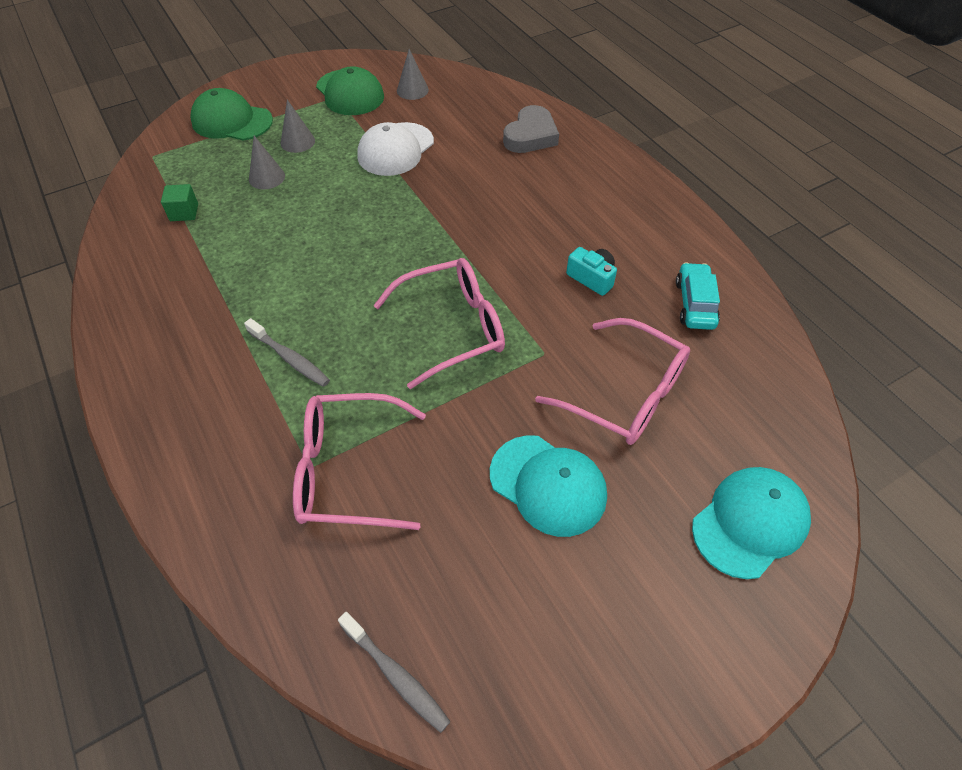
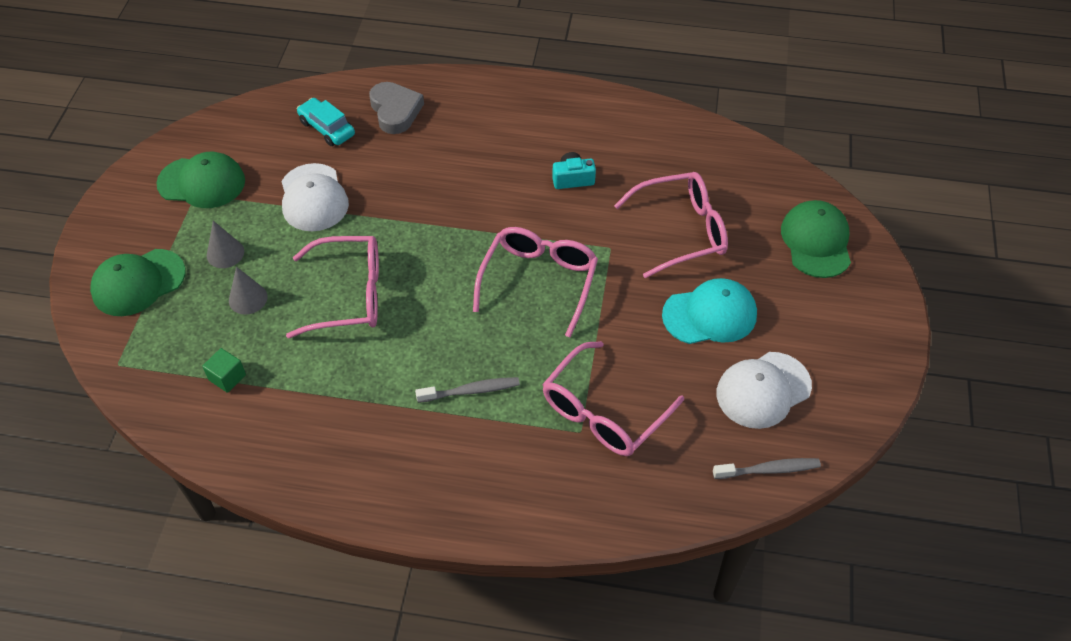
camera: 50 degrees left, 0 degrees up
(321, 225) = (349, 295): none -> pink glasses
(412, 90) = (250, 142): grey cone -> none
(498, 599) = (763, 390): none -> white cap
(695, 304) = (647, 146): turquoise car -> turquoise car (327, 128)
(750, 523) = (816, 241): turquoise cap -> green cap

